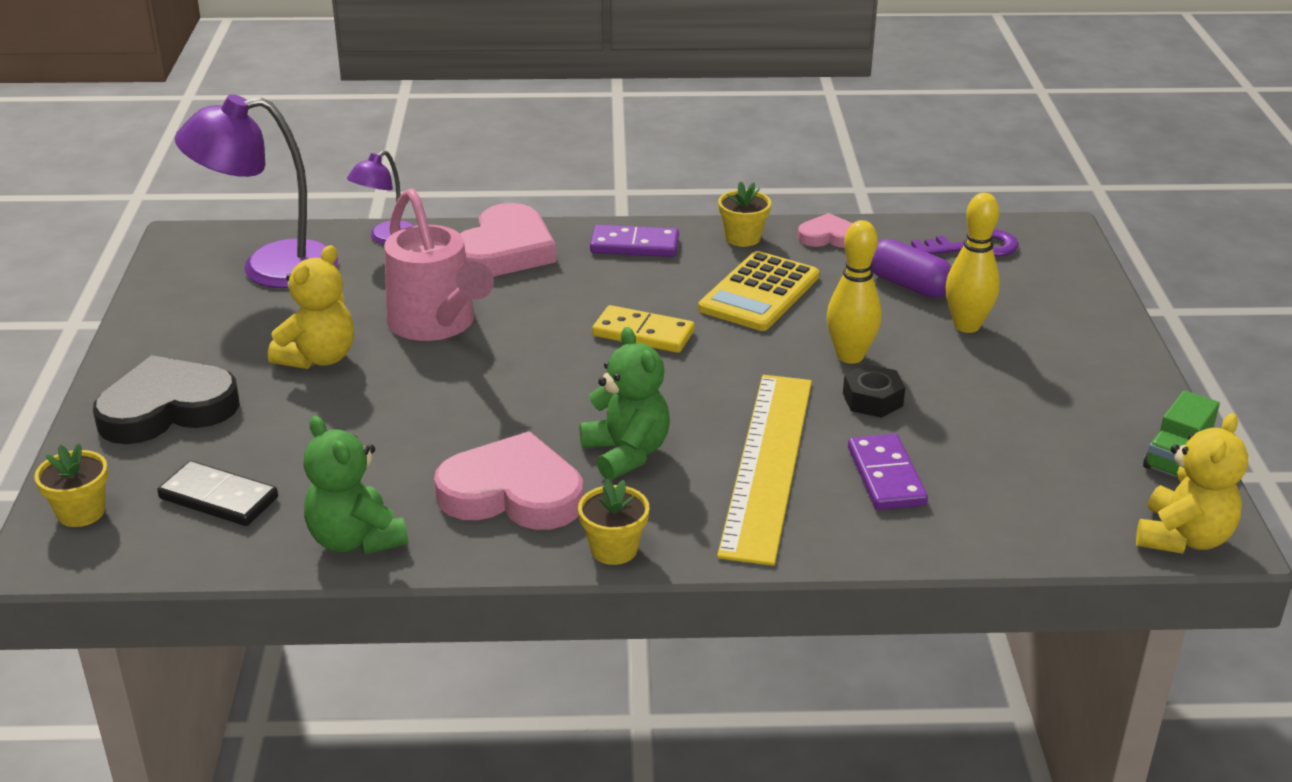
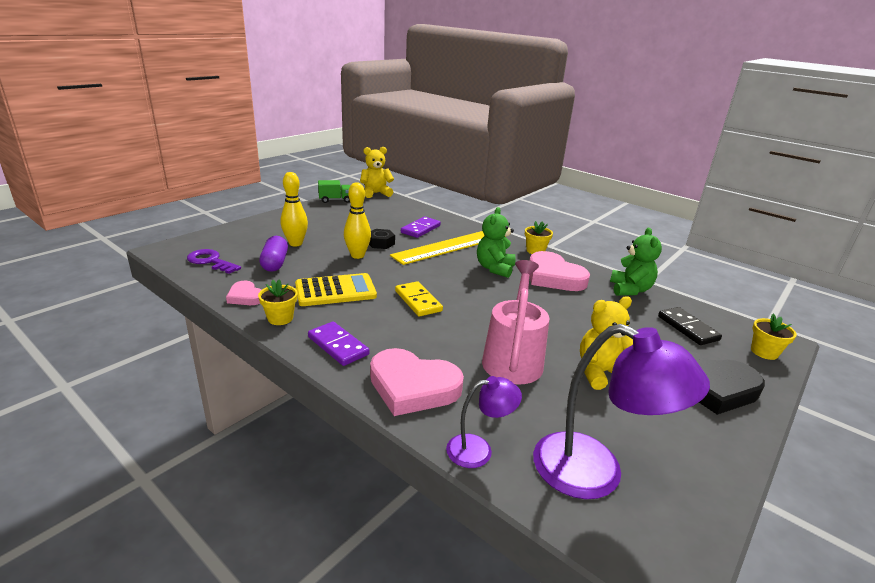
camera: 140 degrees left, 5 degrees down
(505, 250) = (413, 386): pink heart -> pink heart turned 135 degrees counterclockwise

